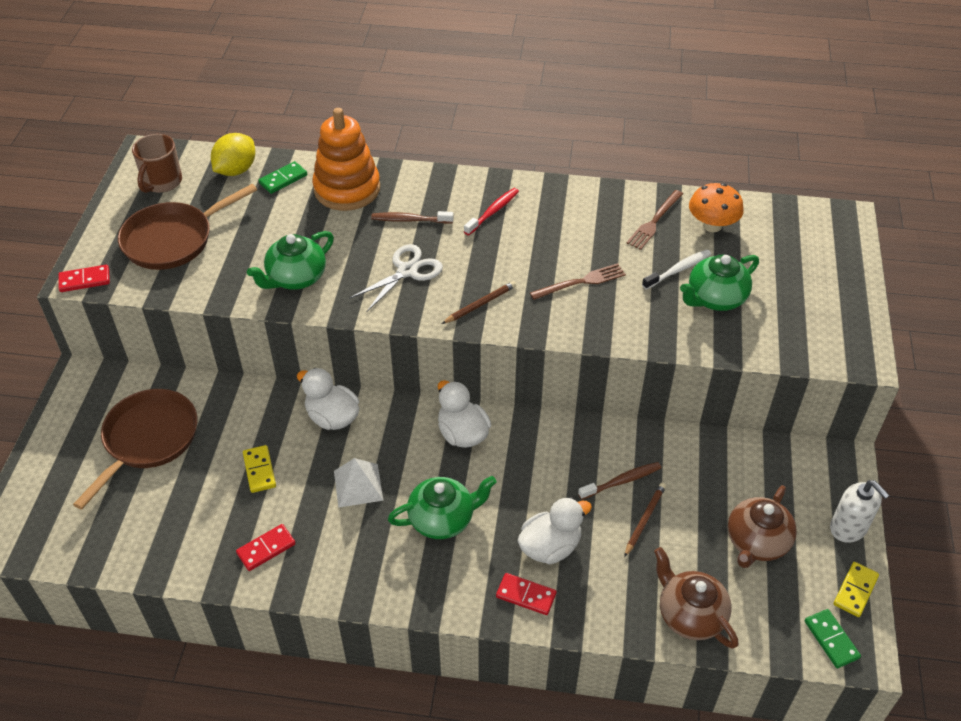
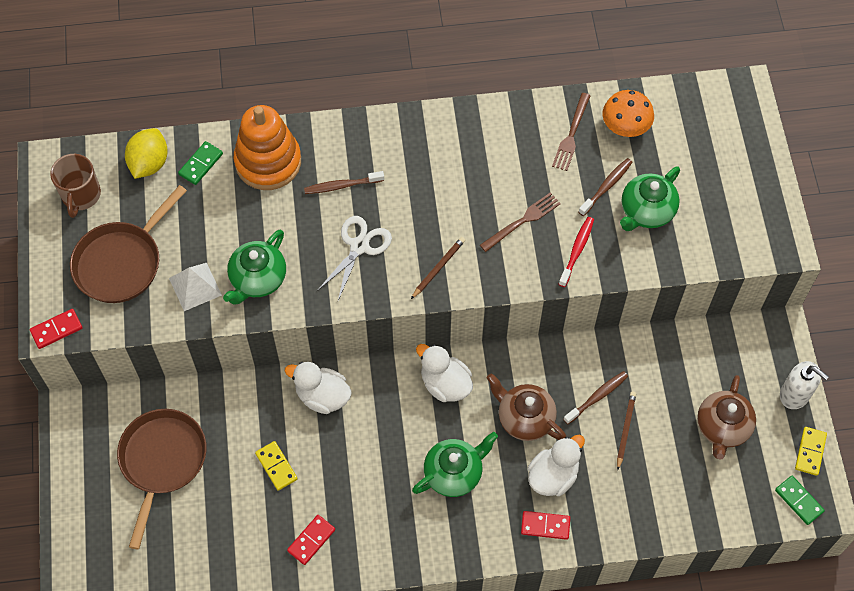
camera: 15 degrees left, 15 degrees up
(358, 485) = (369, 459): white pyramid -> white pyramid (195, 286)
(493, 212) = (417, 157): red toothbrush -> red toothbrush (577, 250)
(678, 270) = (606, 186): white toothbrush -> brown toothbrush
(690, 615) = (683, 508): brown teapot -> brown teapot (524, 418)

